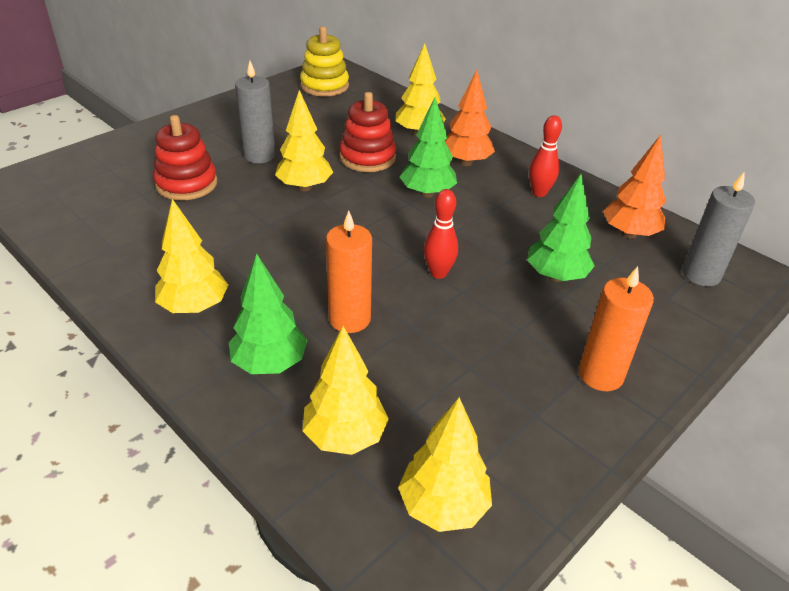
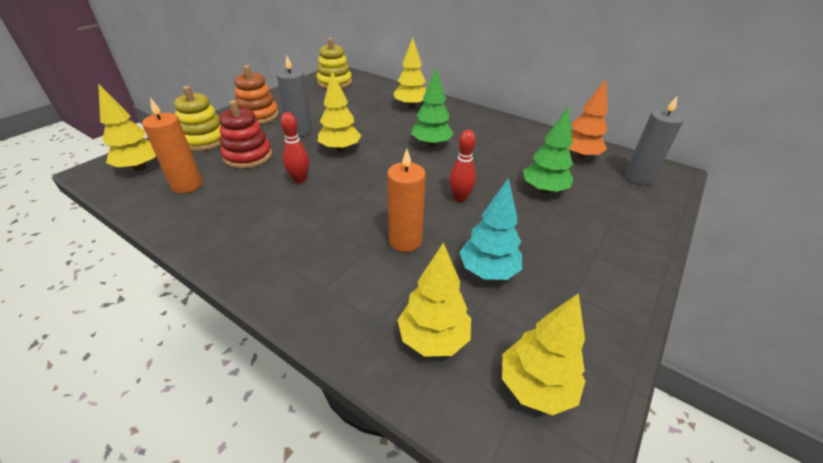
camera: 10 degrees left, 0 degrees up
(138, 155) = (204, 140): none -> yellow stacking toy
(194, 307) = (276, 248): yellow tree -> yellow tree (140, 168)
(211, 127) = (258, 116): none -> orange stacking toy
(270, 364) = (352, 286): green tree -> none
(367, 158) = (380, 125): red stacking toy -> none
(439, 370) = (488, 271): none -> turquoise tree
(466, 162) = (450, 122): orange tree -> none
(539, 193) = (508, 136): red bowling pin -> red bowling pin (299, 180)
(600, 375) = (607, 257): orange candle -> orange candle (187, 185)

